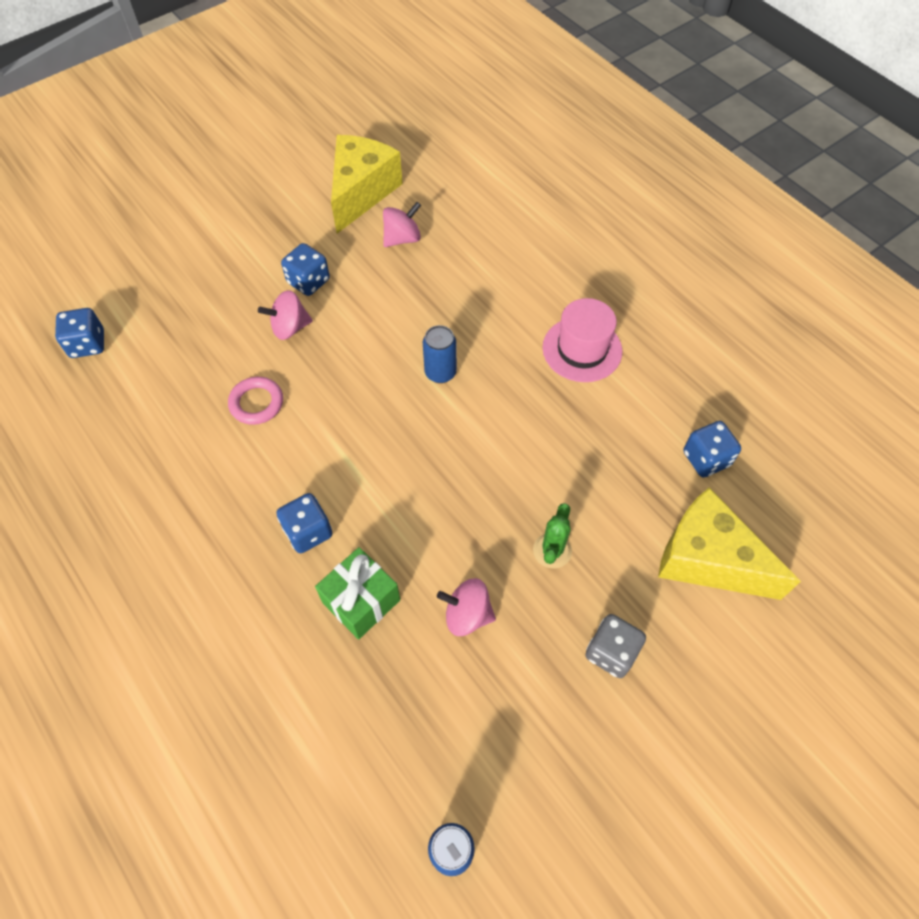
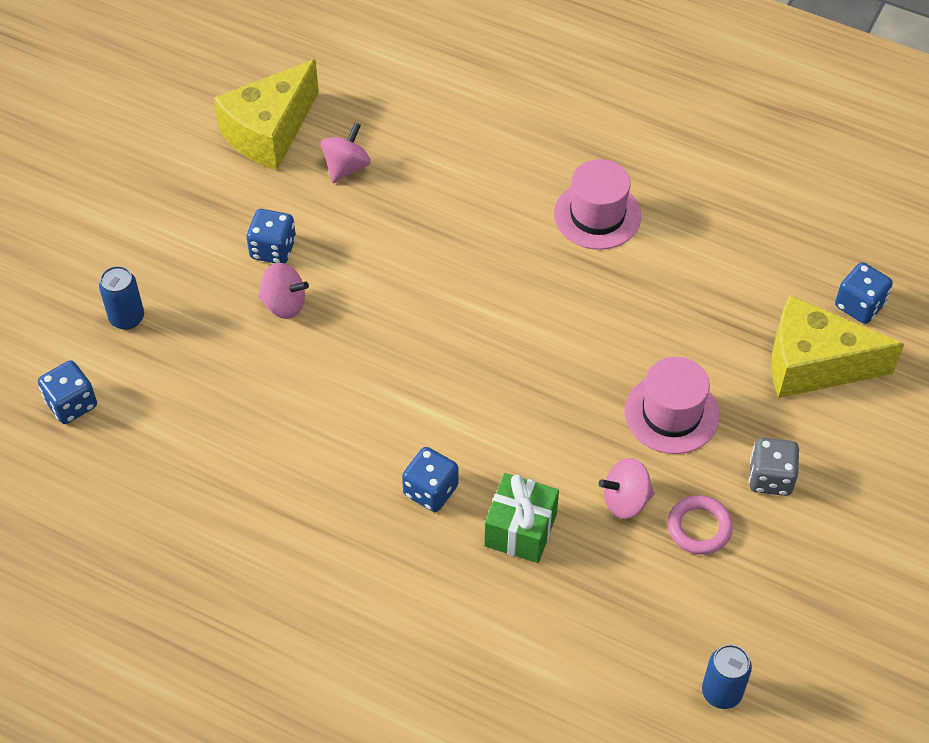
camera: 25 degrees left, 5 degrees down
(256, 403) = (299, 392): pink ring -> pink ring (699, 527)
(290, 327) = (284, 304): pink spinning top -> pink spinning top turned 120 degrees counterclockwise
(361, 192) = (270, 132): yellow cheese -> yellow cheese turned 135 degrees counterclockwise
(440, 372) = (469, 291): blue can -> blue can (127, 318)
(552, 550) = (671, 413): green cactus -> pink hat
(706, 459) = (768, 275): blue dice -> blue dice (859, 305)

